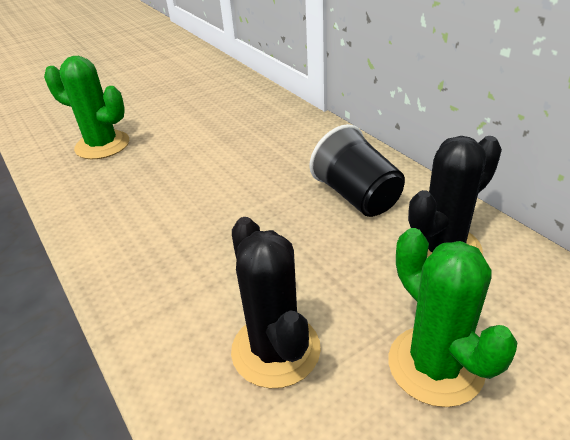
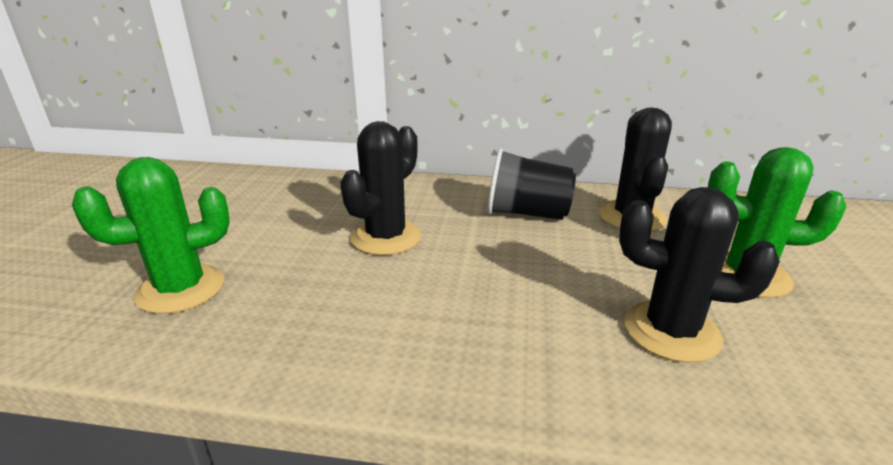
camera: 50 degrees left, 10 degrees down
(234, 165) = (386, 237): none -> black cactus

